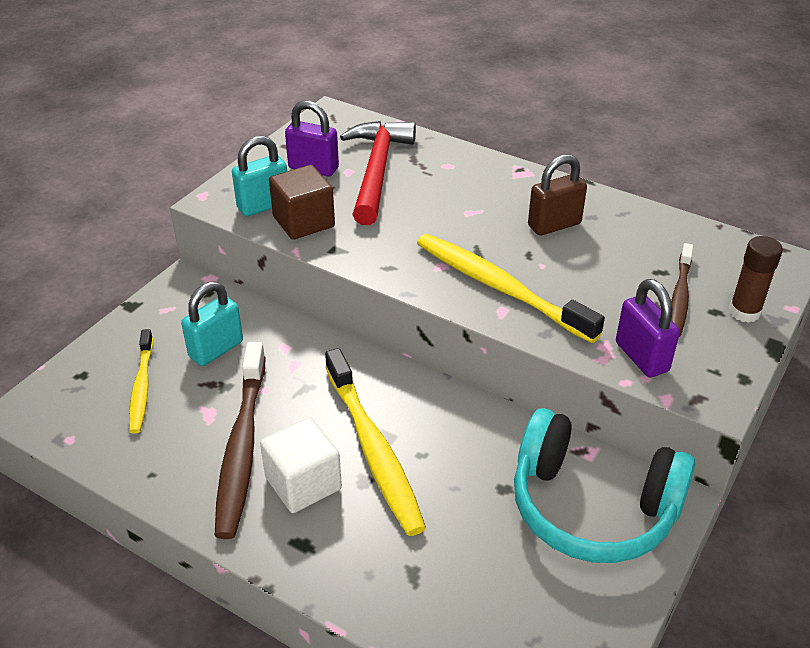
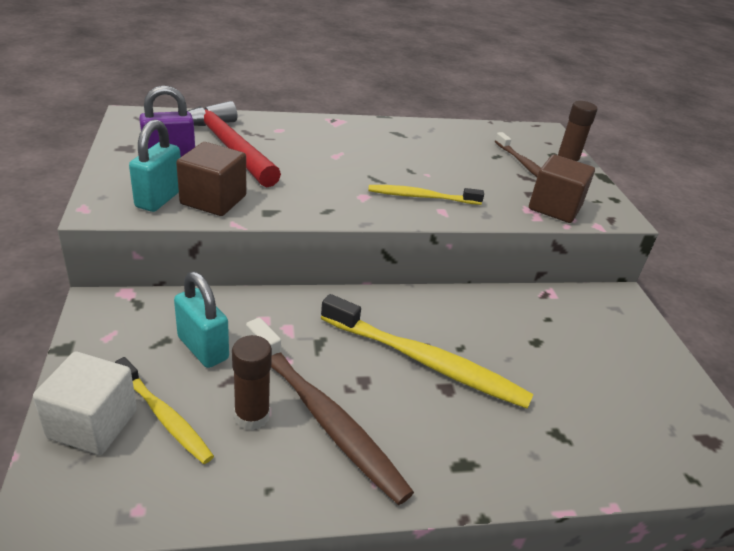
camera: 45 degrees left, 5 degrees down
(194, 418) = (252, 416): none -> brown glue stick
(216, 349) = (203, 348): turquoise padlock -> turquoise padlock turned 45 degrees counterclockwise
(303, 483) = (407, 417): white cube -> white cube (92, 424)
(500, 288) = (422, 197): yellow toothbrush -> yellow toothbrush, size x0.60
(554, 225) = (401, 147): brown padlock -> none
(592, 507) = (593, 325): turquoise headphones -> none
(641, 357) = (555, 207): purple padlock -> brown cube

